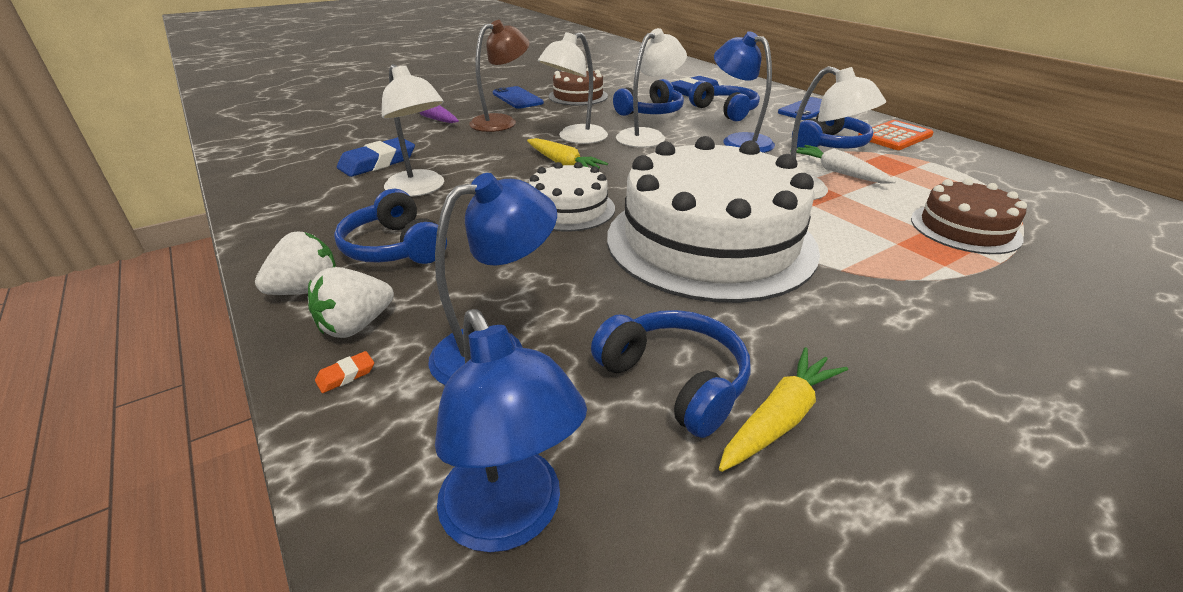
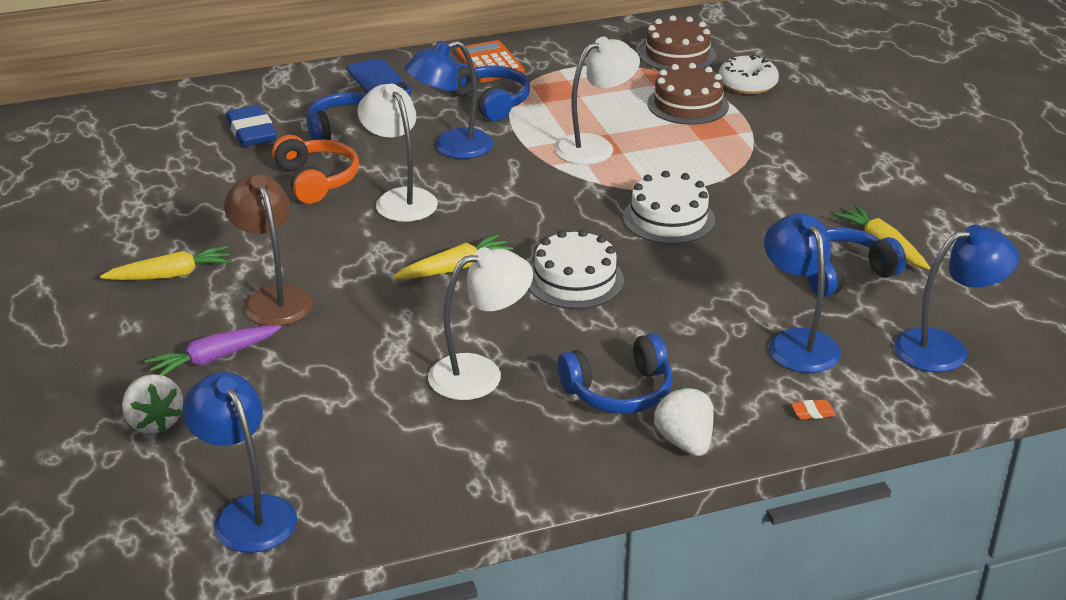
camera: 75 degrees left, 0 degrees up
(273, 146) = (247, 513): none -> blue lamp
(346, 375) = (812, 412): orange eraser -> orange eraser turned 75 degrees counterclockwise
(356, 325) = (749, 410): white strawberry -> white strawberry (154, 422)
(377, 162) = (374, 408): blue eraser -> none
(517, 98) = (171, 275): blue phone -> yellow carrot
(575, 138) = (377, 249): white lamp -> none
(578, 96) = (202, 222): brown cake -> brown cake (677, 54)
(651, 112) = (316, 180): blue headphones -> orange headphones
(710, 241) = (668, 218): white cake -> white cake, size x0.49
(838, 172) = (560, 119): white carrot -> none
(1080, 261) = (747, 84): none -> white donut

